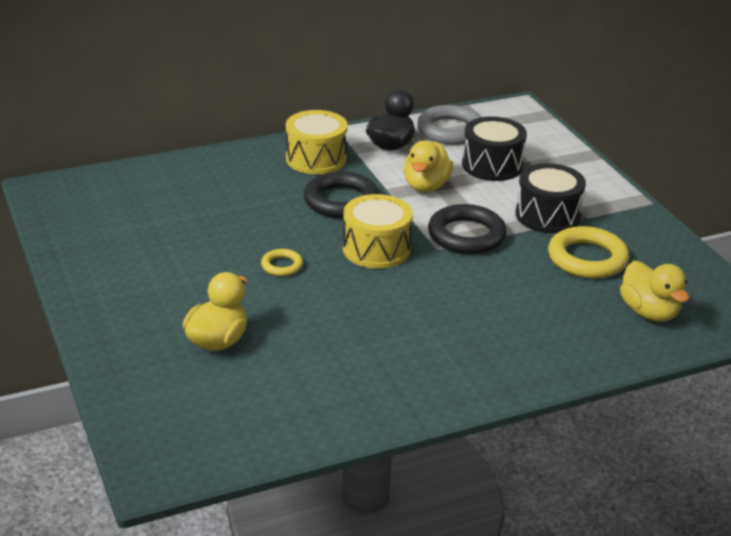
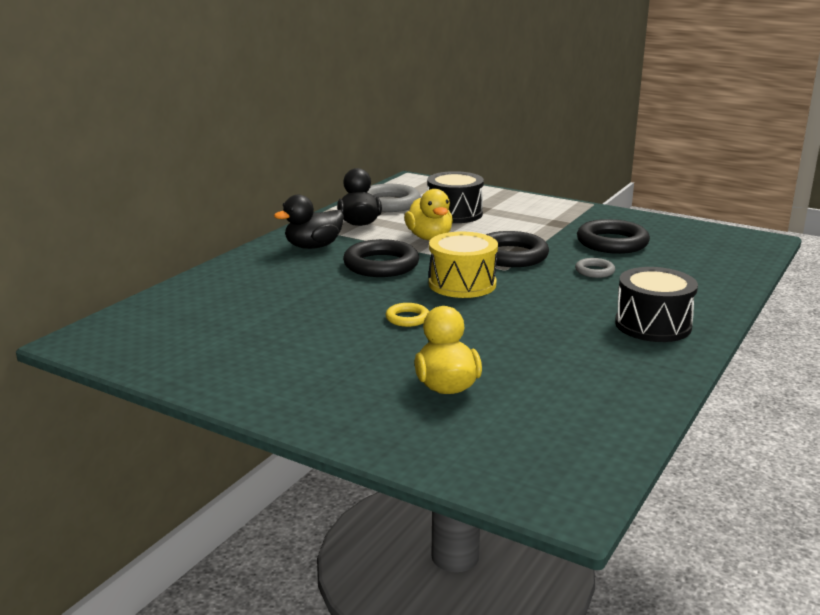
camera: 35 degrees left, 10 degrees down
(316, 159) = (313, 246): yellow drum -> black duck
(514, 284) = (594, 271): none -> grey ring
(547, 215) = (543, 229): black drum -> black drum (653, 325)
(587, 258) = (612, 243): yellow ring -> black ring
(649, 312) = (702, 257): yellow duck -> none

